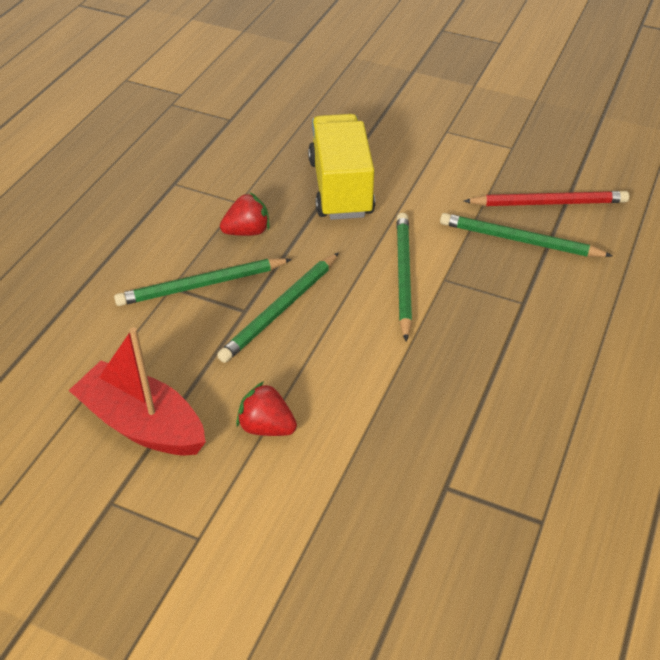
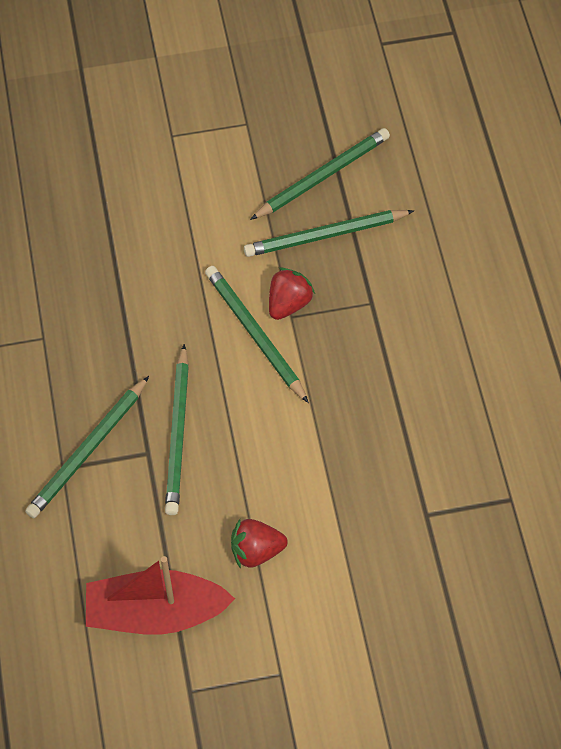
camera: 35 degrees left, 15 degrees up
(247, 232) = (80, 367): red strawberry -> red strawberry (288, 303)
(340, 188) = (125, 265): yellow truck -> none
(548, 203) = (322, 176): red pencil -> green pencil

